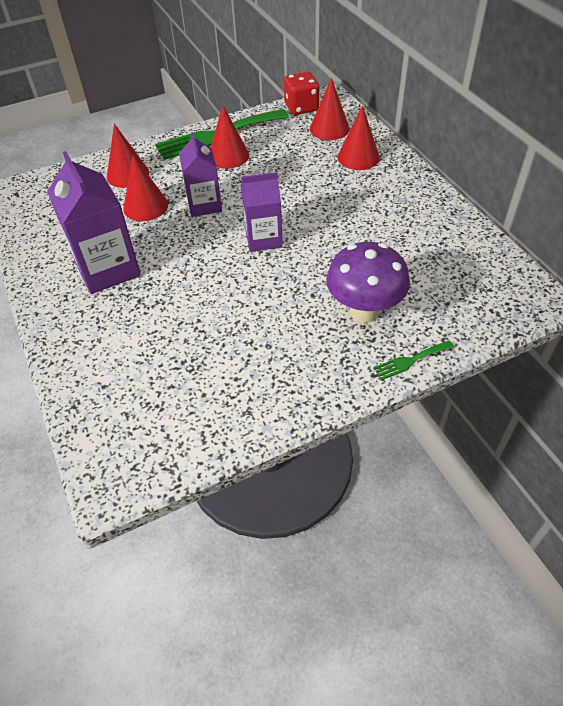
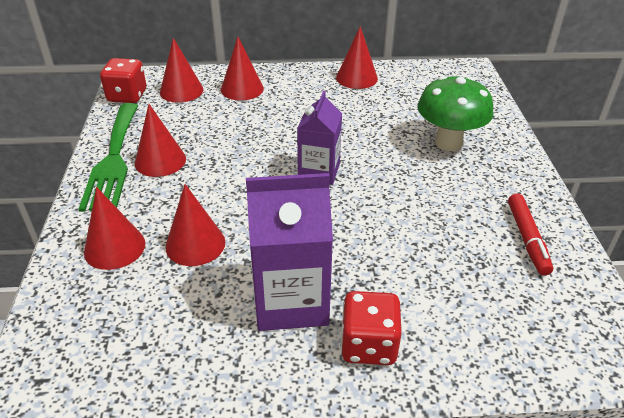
camera: 70 degrees left, 10 degrees down
(79, 319) = (368, 345): none -> red dice
(204, 205) = (232, 197): purple carton -> none
(239, 396) = (527, 239): none -> red marker
(364, 311) = (448, 143): purple mushroom -> green mushroom
(410, 361) = (512, 137): green fork -> none
(438, 218) = (356, 78): none -> red cone

